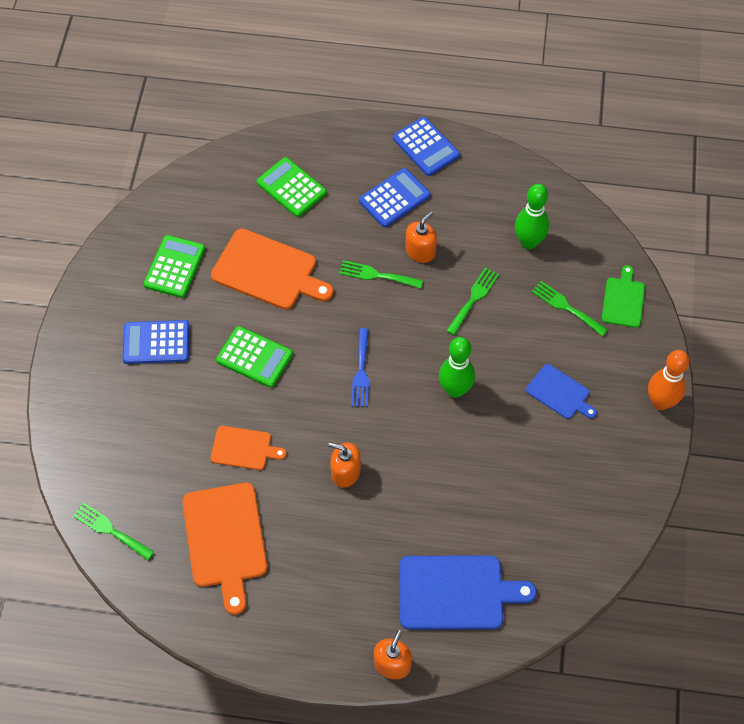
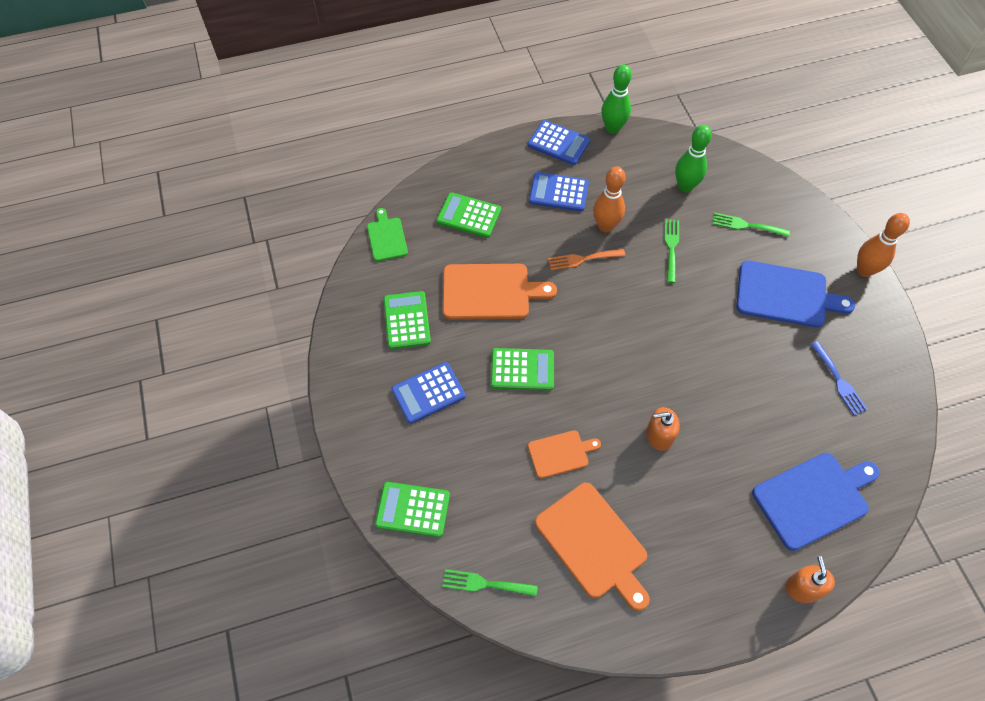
camera: 25 degrees left, 0 degrees up
(84, 440) = (413, 509): none -> green calculator
(361, 372) = (619, 344): blue fork -> blue fork (839, 381)
(376, 275) = (582, 259): green fork -> orange fork
(394, 198) = (558, 192): blue calculator -> blue calculator turned 105 degrees counterclockwise
(420, 251) = (605, 226): orange soap dispenser -> orange bowling pin
(455, 390) = (703, 327): green bowling pin -> green bowling pin (612, 128)
(560, 393) = (786, 295): blue cutting board -> blue cutting board, size x1.76
(623, 300) = (785, 203): green cutting board -> green cutting board (386, 237)

